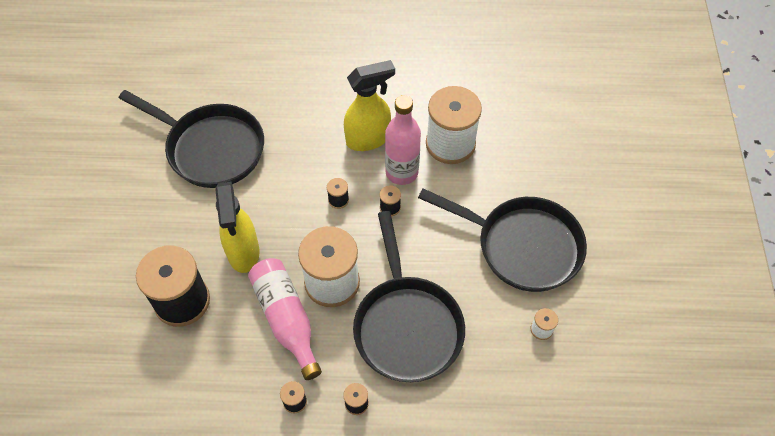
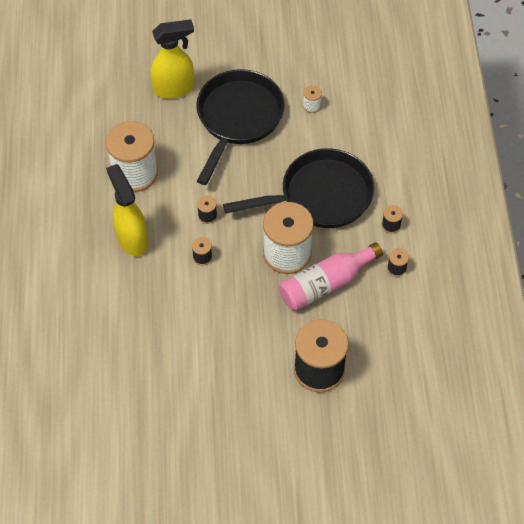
camera: 95 degrees left, 0 degrees up
(211, 148) = (149, 376): black pan -> none
(243, 253) = (265, 327): yellow spray bottle -> yellow spray bottle (174, 88)
(401, 172) = (169, 209): pink bottle -> none

